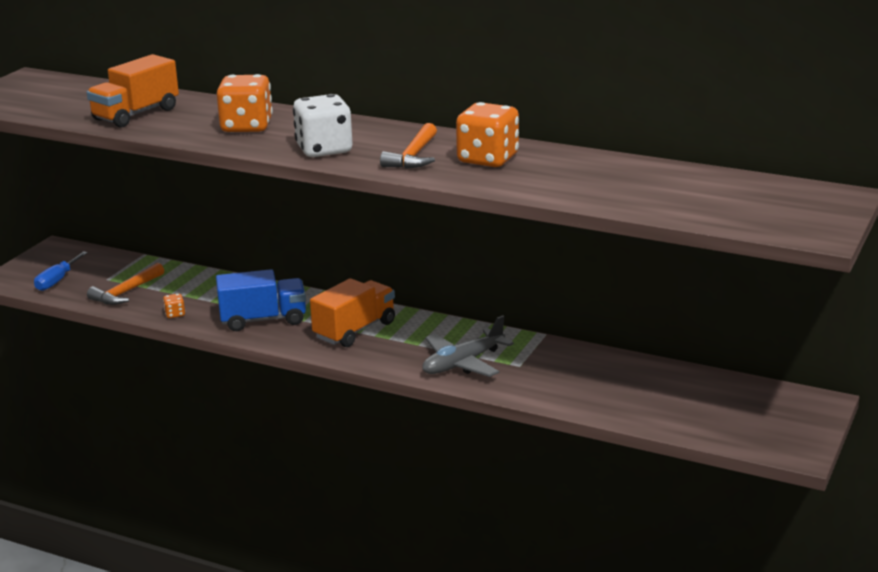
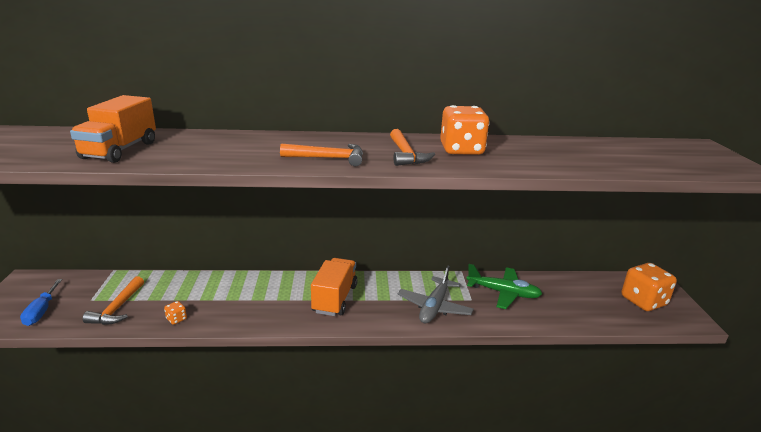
camera: 30 degrees left, 0 degrees up
(246, 127) = (238, 149): orange dice -> orange dice (643, 301)
(263, 320) = (257, 306): blue truck -> none
(324, 149) = (328, 158): white dice -> orange hammer
(570, 368) = (503, 293): none -> green plane

